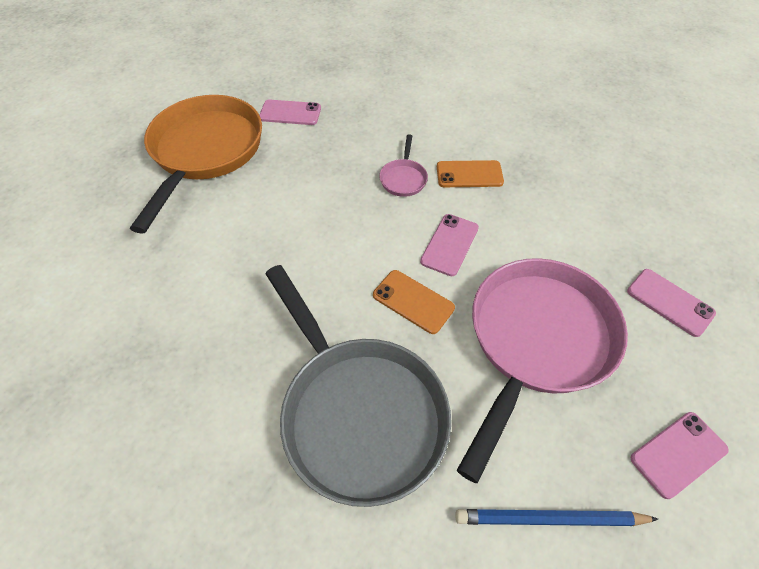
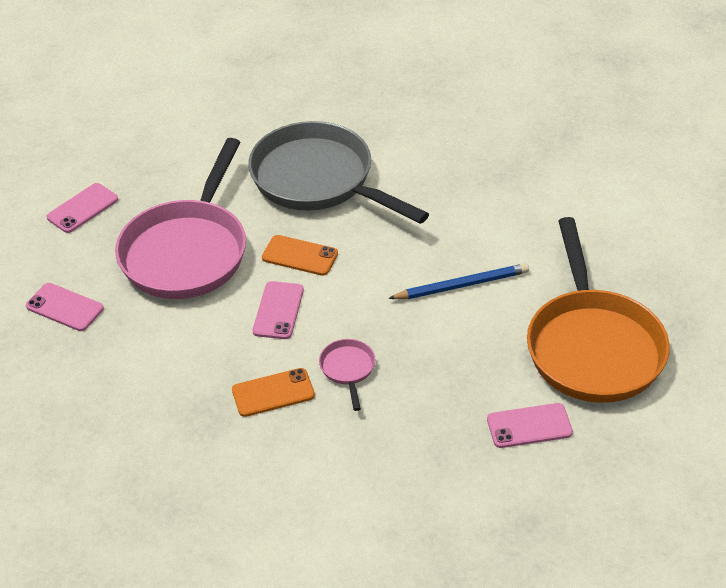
camera: 165 degrees right, 10 degrees down
(550, 519) = (175, 160): blue pencil -> blue pencil (461, 285)

